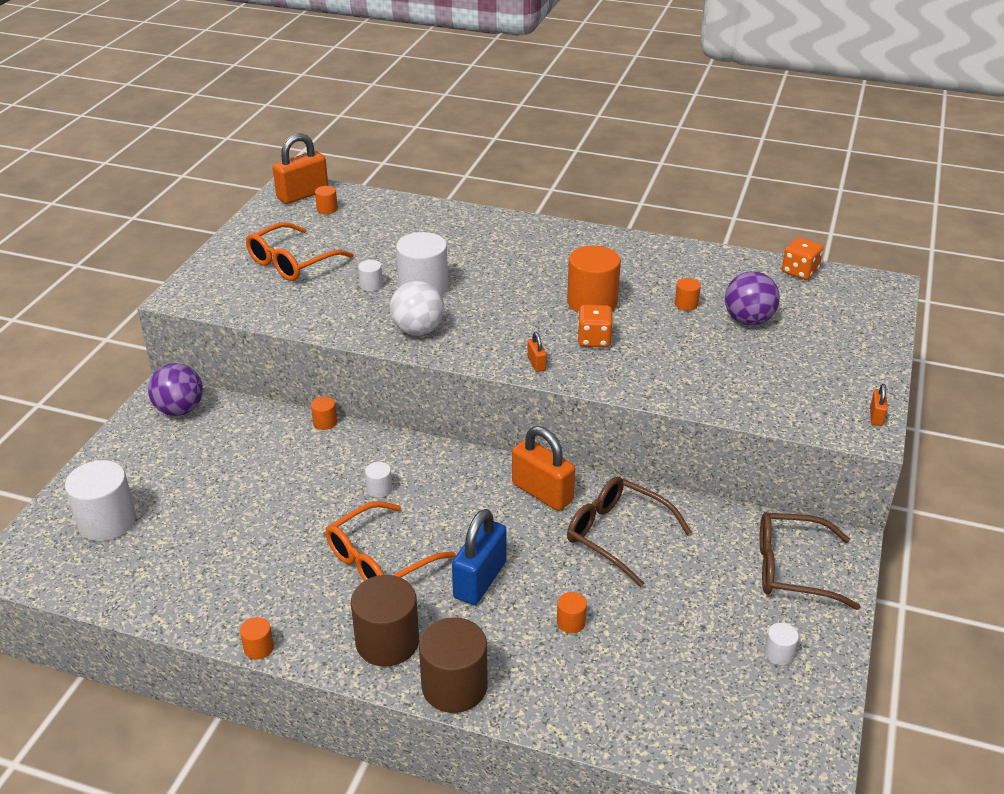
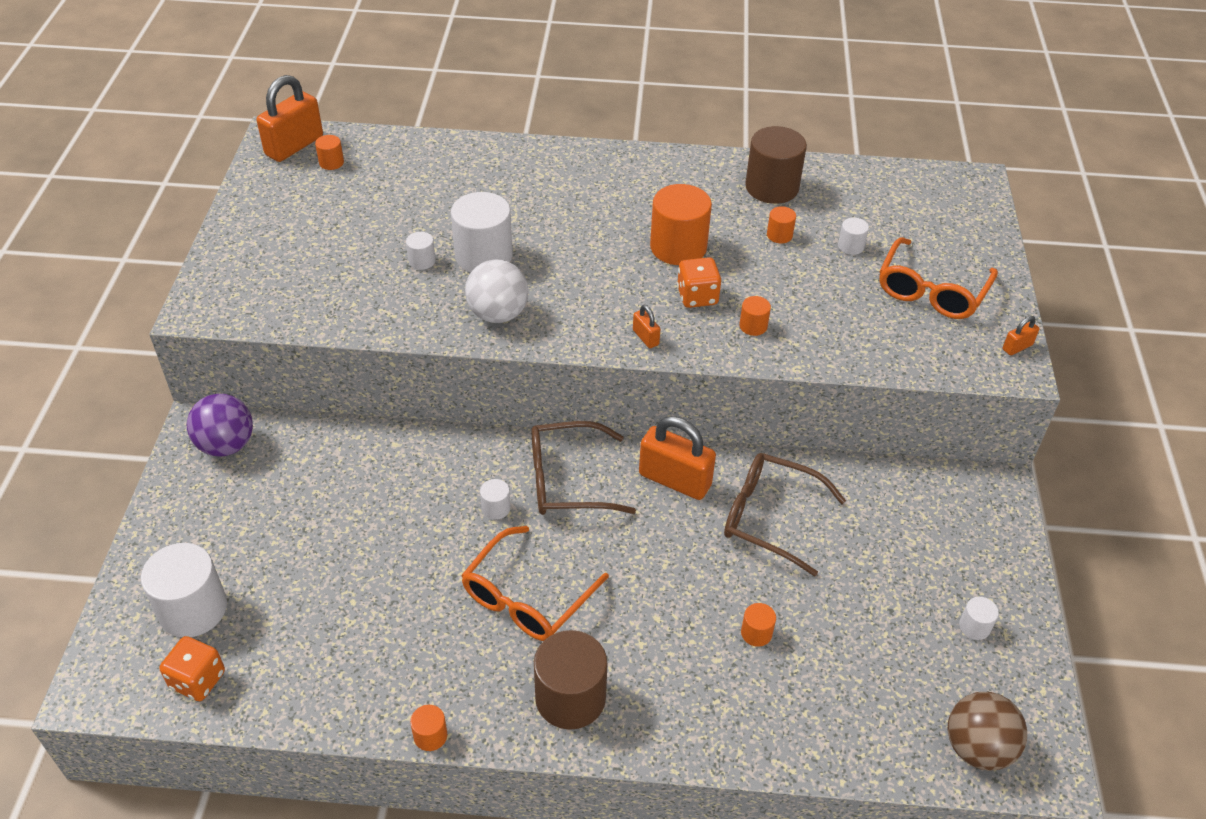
camera: 15 degrees left, 10 degrees up
(292, 262) = (316, 243): orange glasses -> orange glasses (931, 291)
(325, 422) = (404, 433): orange cylinder -> orange cylinder (753, 326)
(454, 686) = (660, 736): brown cylinder -> brown cylinder (772, 187)
(480, 580) = (644, 601): blue padlock -> none
(745, 752) = (977, 748): none -> brown ball
(748, 320) = (850, 246): purple ball -> white cylinder
(792, 569) = (957, 525): brown glasses -> brown glasses (567, 480)
(799, 272) = (883, 176): orange dice -> orange dice (198, 680)
(876, 416) = (1017, 347): orange padlock -> orange padlock turned 60 degrees clockwise

